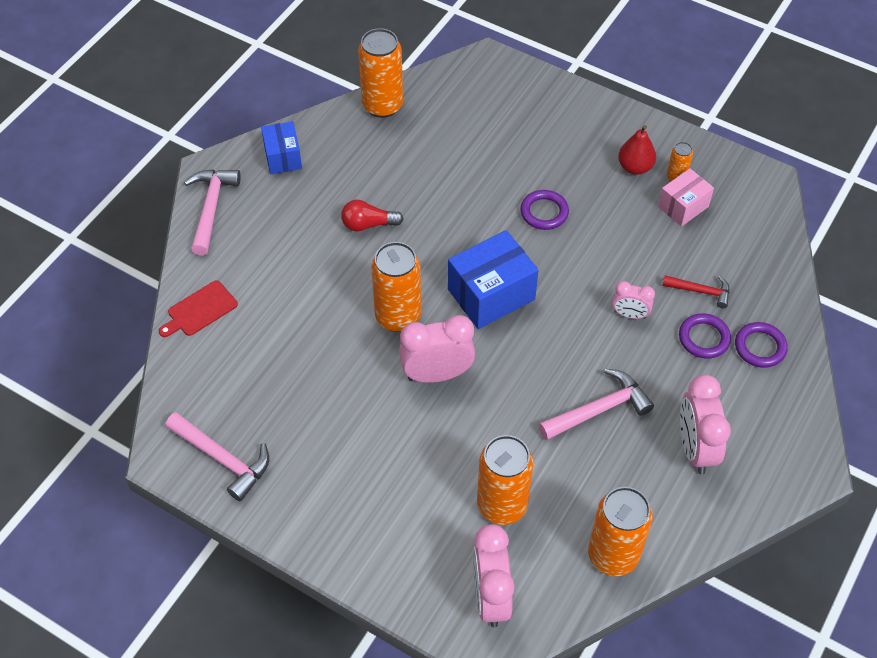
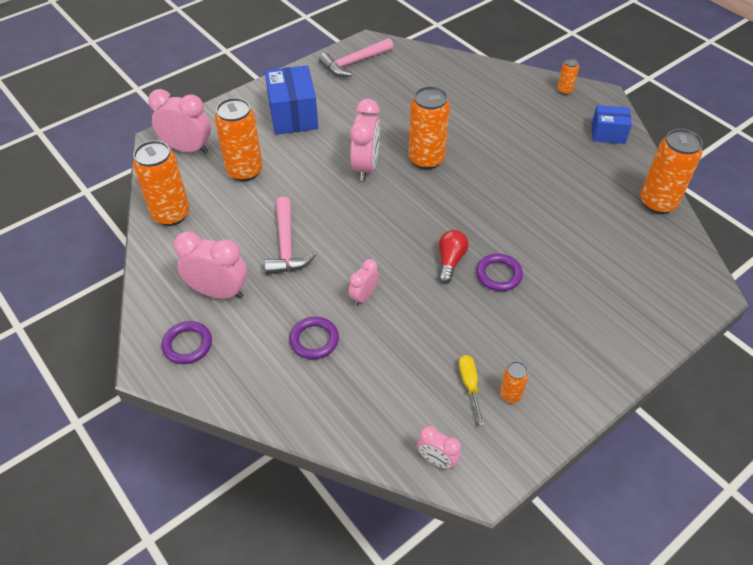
camera: 110 degrees right, 5 degrees down
(200, 310) = (473, 72): red cutting board -> none
(211, 208) = (564, 91): pink hammer -> orange can
(368, 224) = (522, 164): red light bulb -> red light bulb (450, 261)
(491, 294) = (424, 215): blue box -> blue box (293, 115)
(635, 167) = (534, 364): red pear -> none
(683, 207) = (469, 385): pink box -> yellow screwdriver
(700, 291) = (364, 358): red hammer -> none
(760, 347) = (283, 379): purple ring -> purple ring (187, 345)
(766, 212) = (437, 460): none -> pink clock

